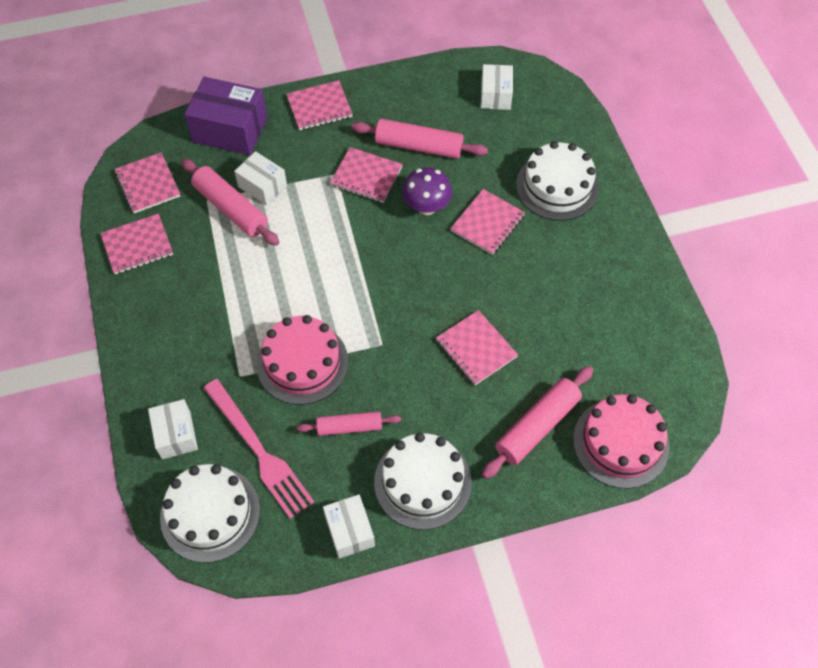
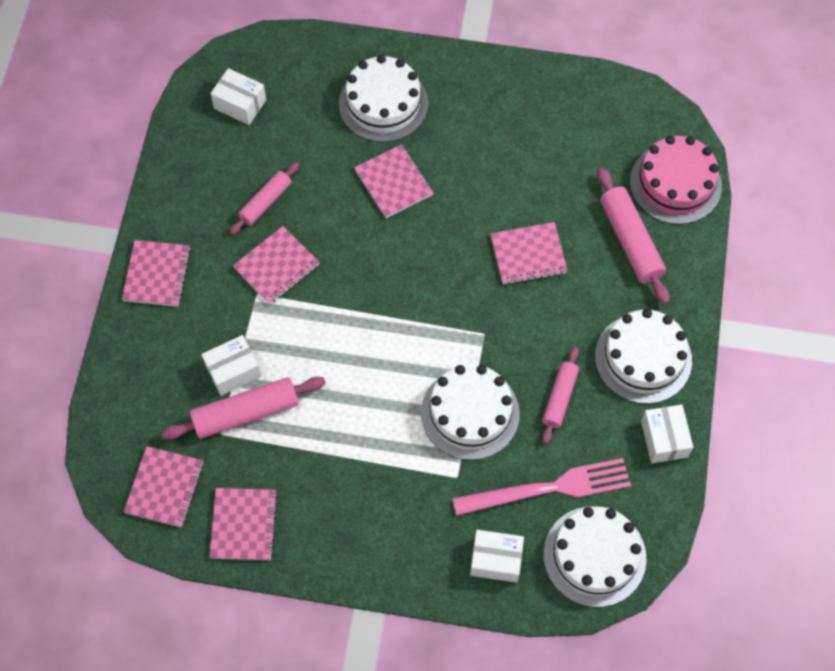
camera: 65 degrees left, 5 degrees up
(148, 184) = (165, 488): pink notebook -> pink notebook turned 75 degrees counterclockwise
(230, 130) = (136, 376): purple box -> none
(302, 363) = (470, 413): pink cake -> white cake
(350, 531) = (664, 439): white box -> white box turned 75 degrees clockwise
(419, 146) = (265, 202): pink rolling pin -> pink rolling pin, size x0.64
(426, 207) = (345, 227): purple mushroom -> none

